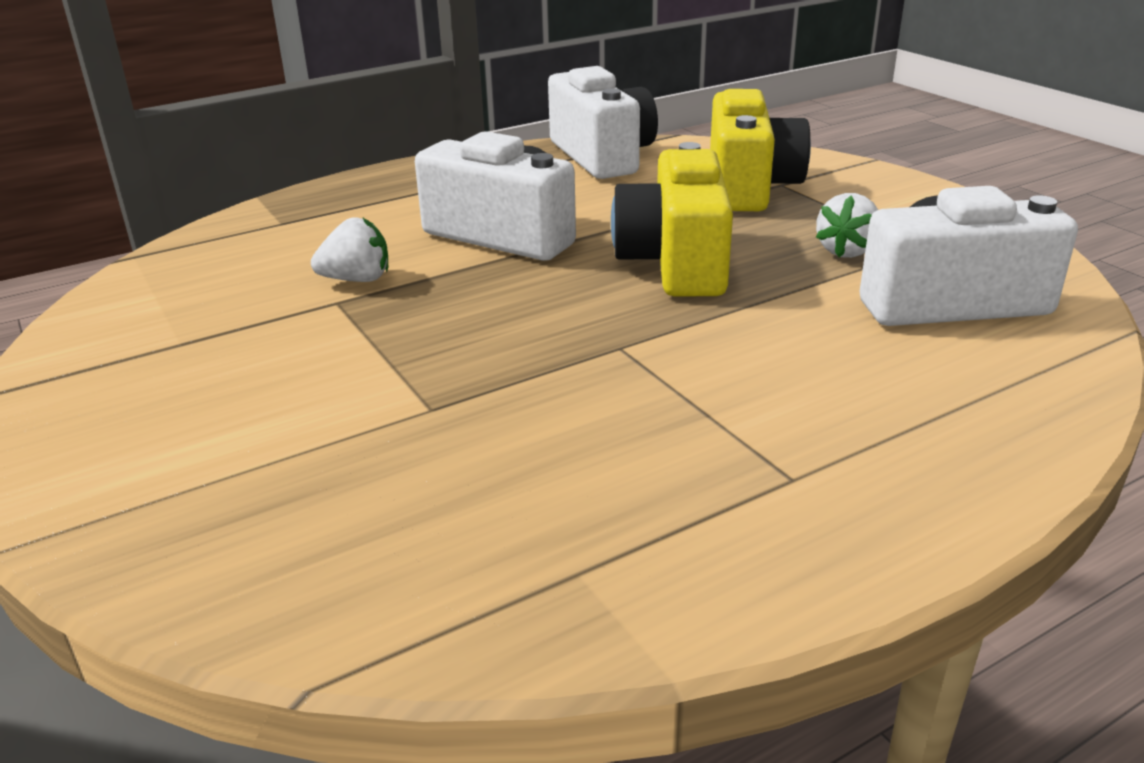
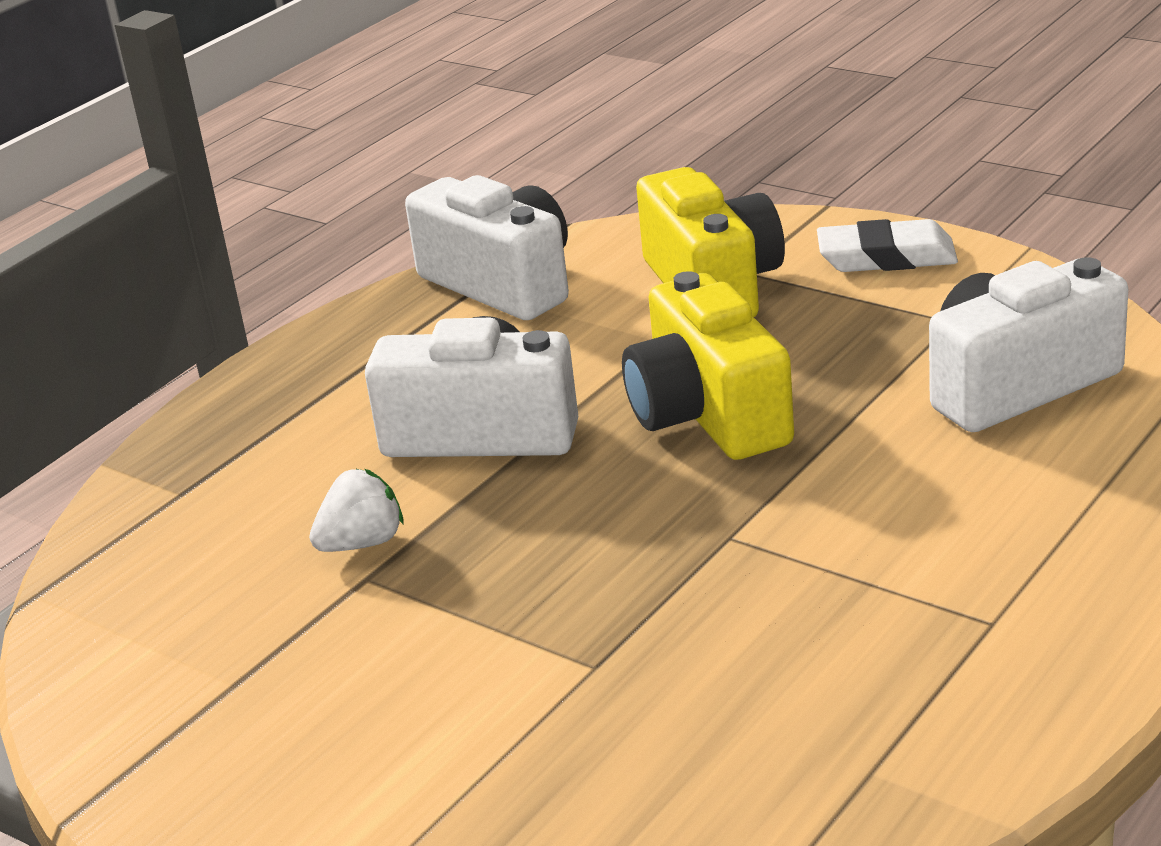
camera: 20 degrees left, 0 degrees up
(847, 251) = (878, 348): white strawberry -> none
(898, 196) = (886, 257): none -> white eraser

